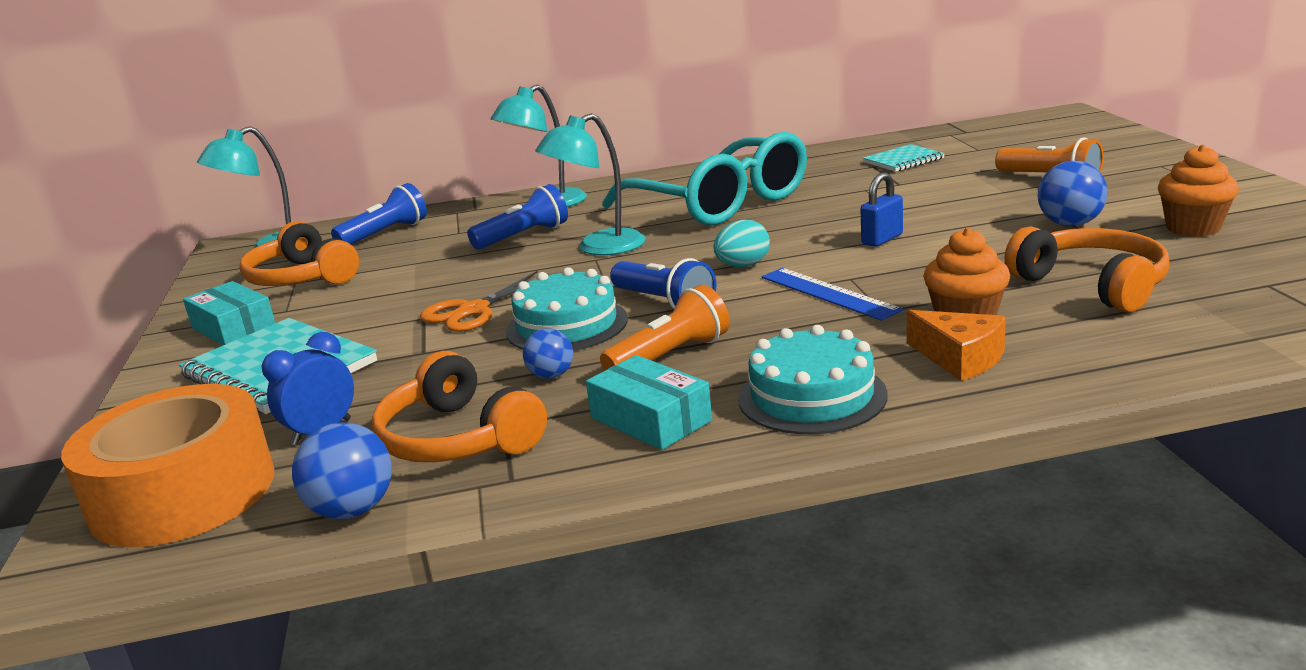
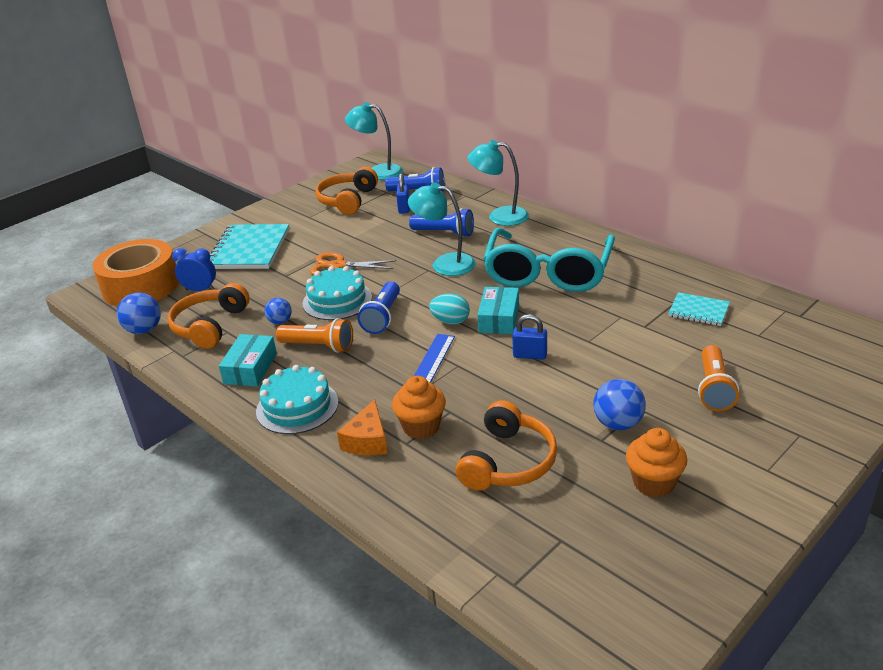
camera: 55 degrees right, 10 degrees up
(234, 328) = (283, 215): turquoise box -> turquoise box (499, 319)
(408, 248) = (404, 208): none -> blue padlock

